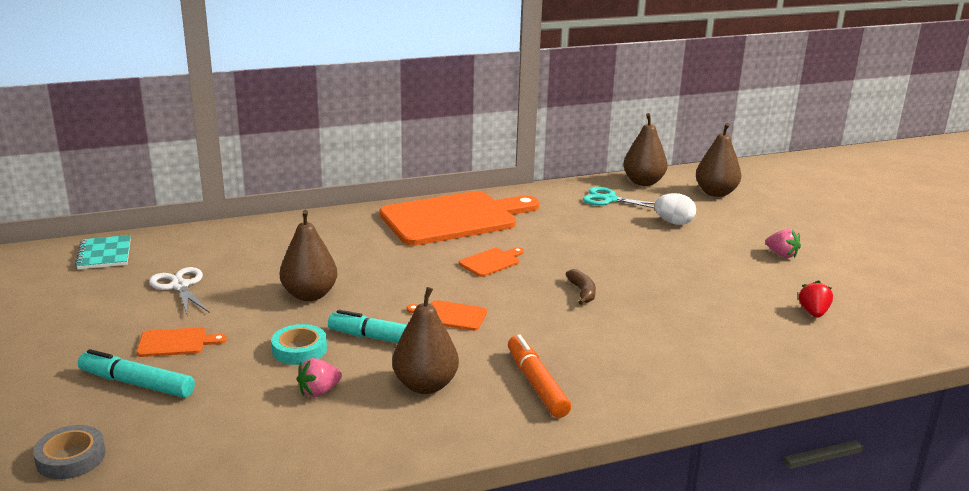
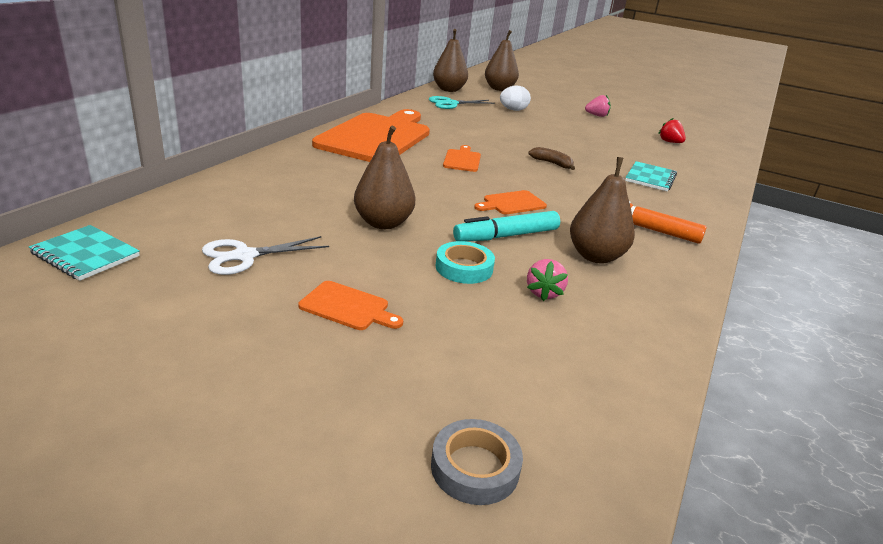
camera: 45 degrees left, 5 degrees up
(137, 383) = (388, 361): turquoise marker -> none
(176, 343) = (348, 307): orange cutting board -> orange cutting board turned 75 degrees clockwise
(180, 286) = (244, 256): white scissors -> white scissors turned 45 degrees counterclockwise
(670, 342) = (650, 178): none -> turquoise notebook

